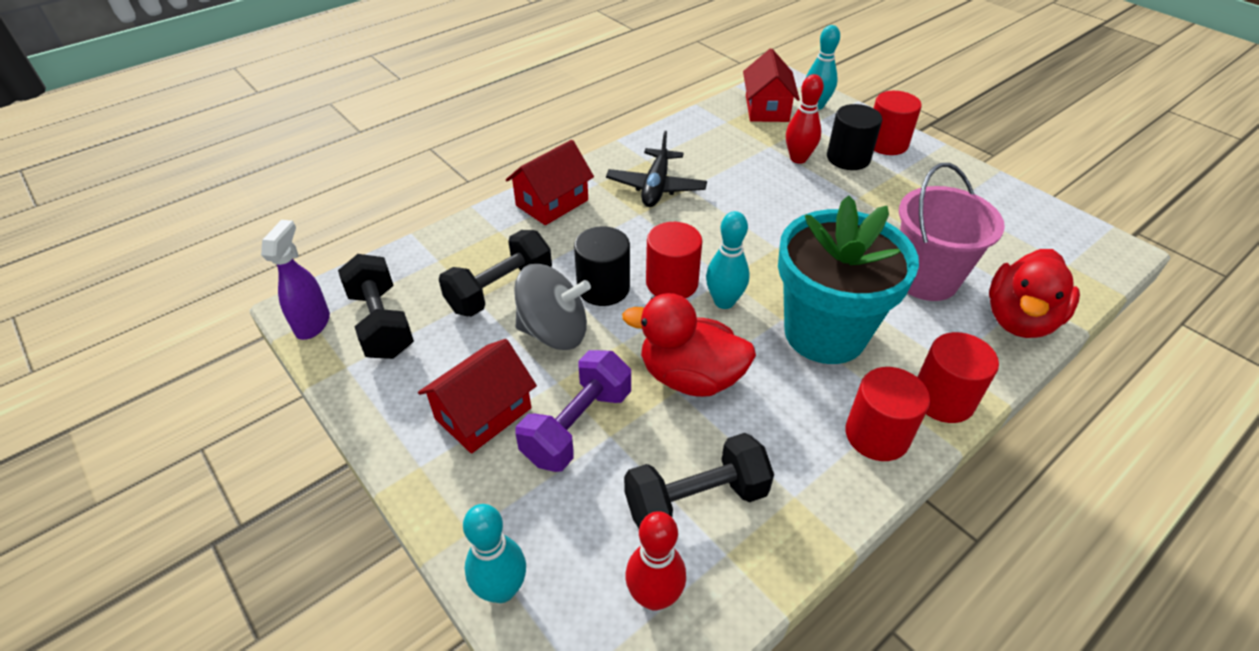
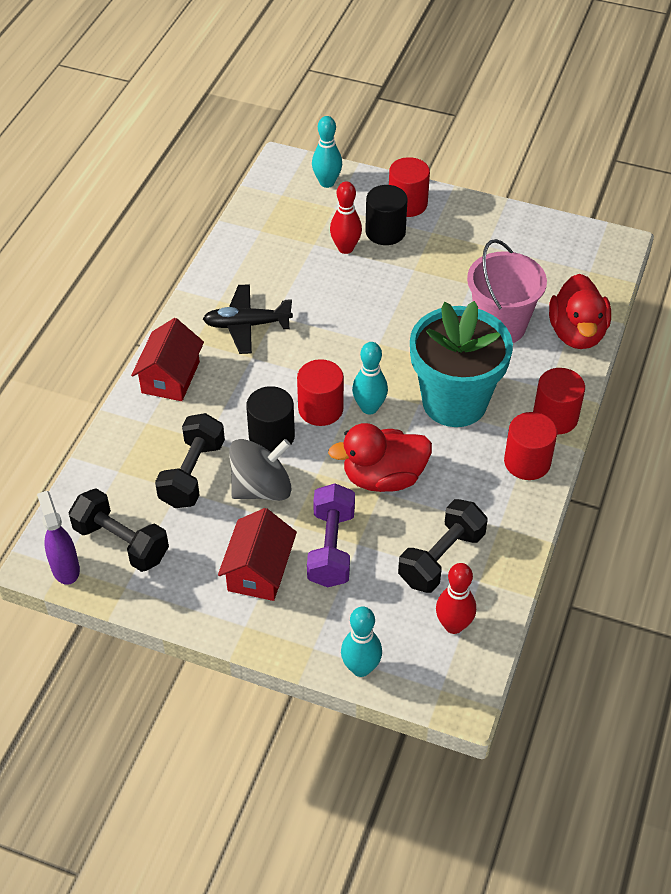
camera: 30 degrees left, 5 degrees up
(656, 187) = (247, 325): black plane -> black plane turned 105 degrees clockwise
(767, 108) = (286, 202): red house -> none

